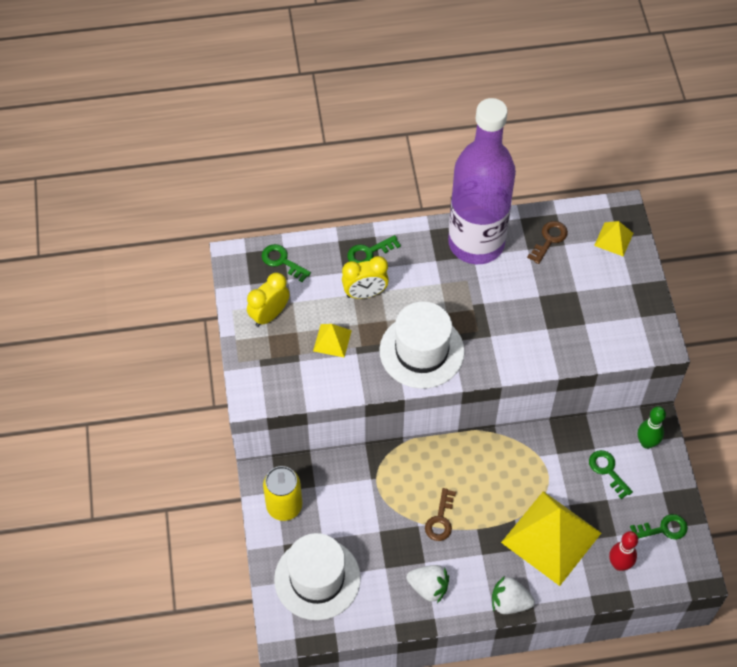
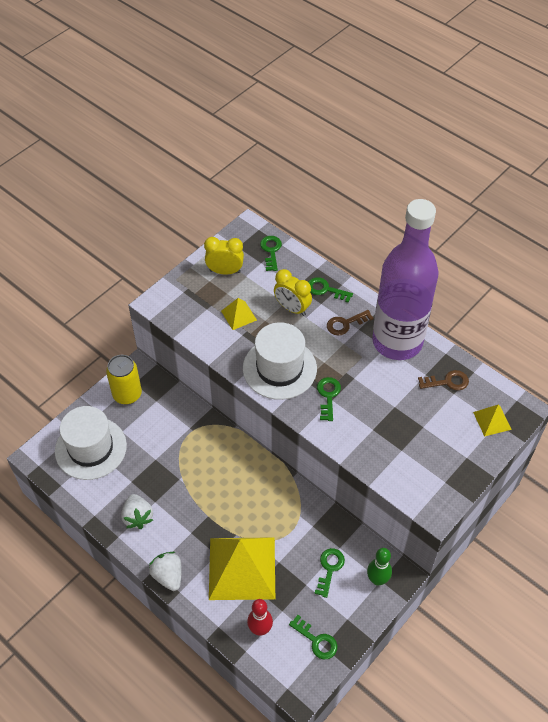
camera: 50 degrees right, 5 degrees down
(440, 519) = (195, 489): brown key -> brown key (345, 324)
(484, 336) = (328, 396): none -> green key

